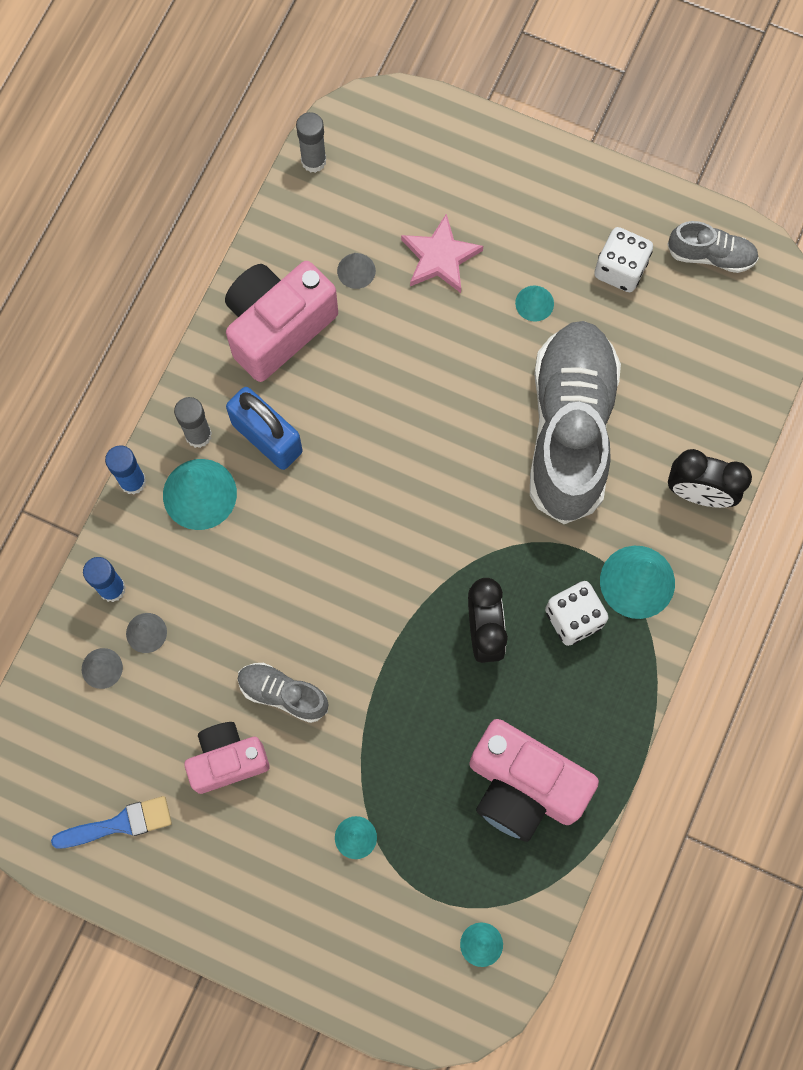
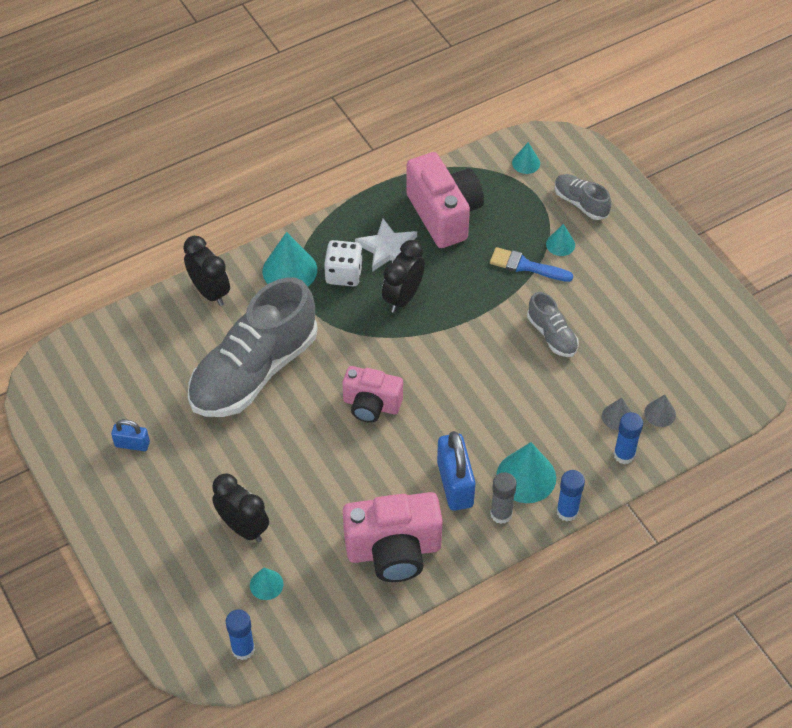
camera: 145 degrees left, 20 degrees down
(119, 824) = (700, 326): blue brush -> blue brush (526, 266)
(227, 760) = (611, 321): pink camera -> pink camera (371, 405)
(313, 161) = (275, 655): grey glue stick -> none
(347, 148) = (243, 649): none -> blue glue stick
(356, 270) = (308, 555): grey cone -> none
(440, 257) = (243, 527): pink star -> black clock
(534, 303) = (207, 458): turquoise cone -> turquoise cone (266, 584)
(552, 689) = (387, 248): none -> white star
(620, 269) = (132, 444): white dice -> blue padlock
(711, 255) = (67, 416): grey shoe -> grey shoe (580, 203)

